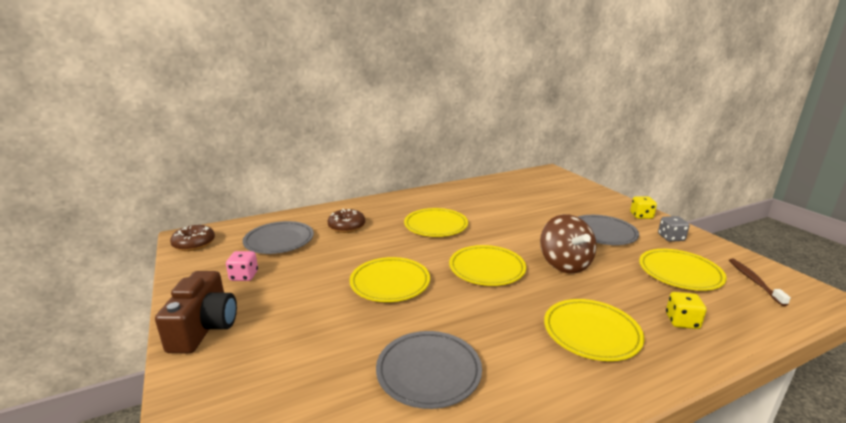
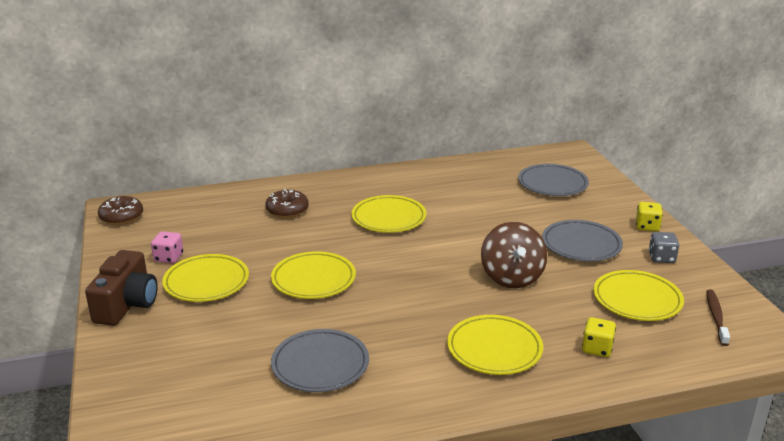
camera: 10 degrees right, 5 degrees up
(279, 241) = (210, 221): grey plate -> grey plate (552, 184)
(487, 269) = (422, 274): yellow plate -> yellow plate (206, 282)

